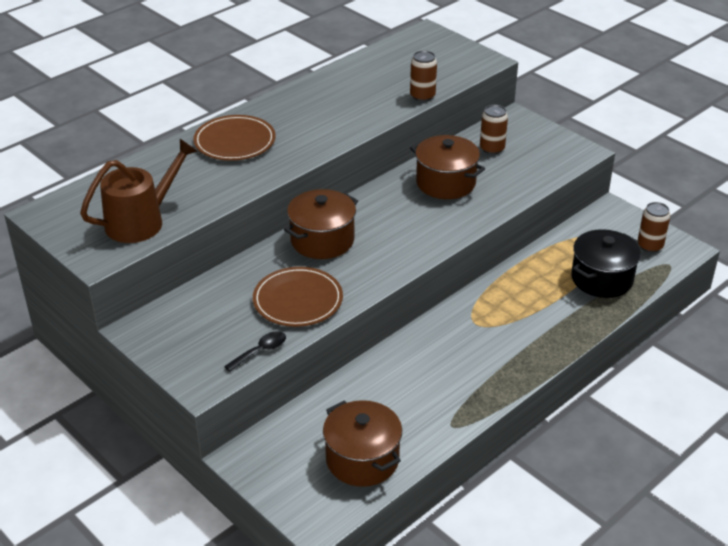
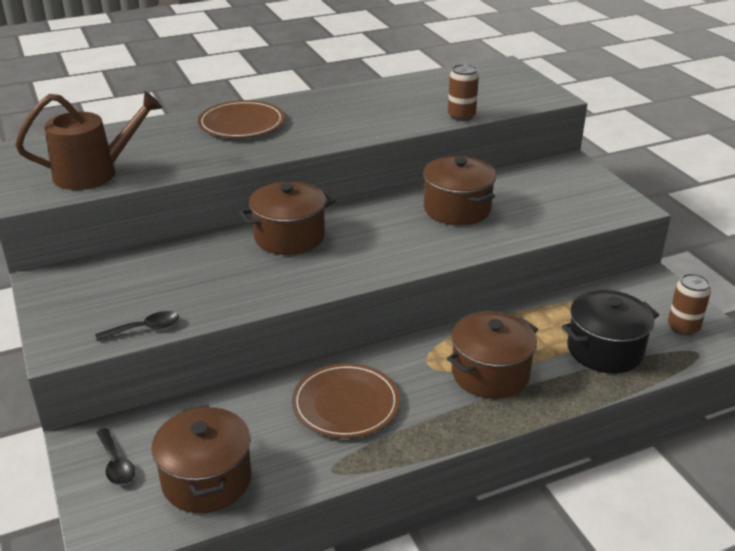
camera: 20 degrees right, 5 degrees down
(282, 467) = (116, 464): none -> black spoon
(298, 300) = (222, 287): brown plate -> brown plate (346, 404)
(492, 148) = (528, 187): brown can -> none
(527, 319) = (490, 374): none -> brown pot

